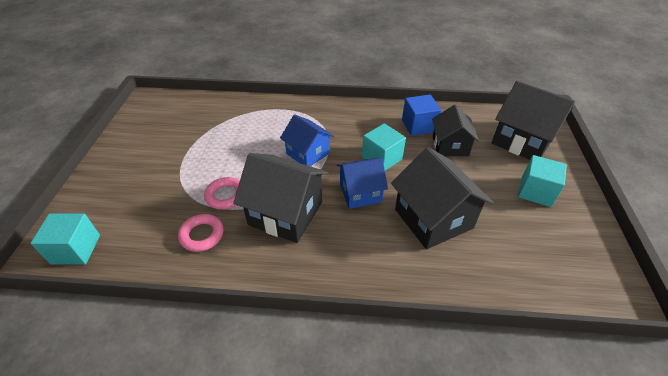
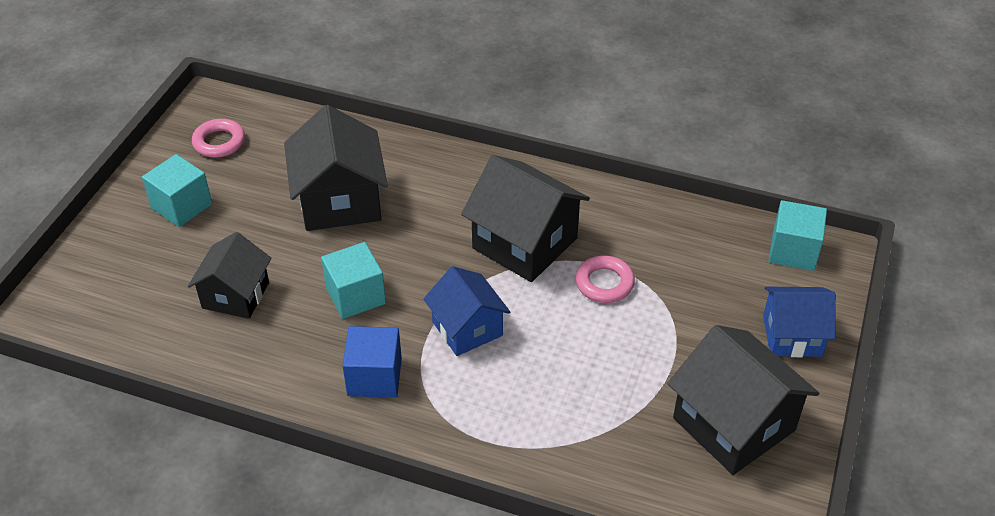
camera: 165 degrees left, 0 degrees up
(202, 235) = (635, 237): pink ring -> pink ring (219, 142)
(360, 193) = (415, 250): blue house -> blue house (792, 335)
(418, 126) = (256, 345): blue cube -> blue cube (374, 377)
(522, 140) = (116, 281): black house -> black house (733, 424)

